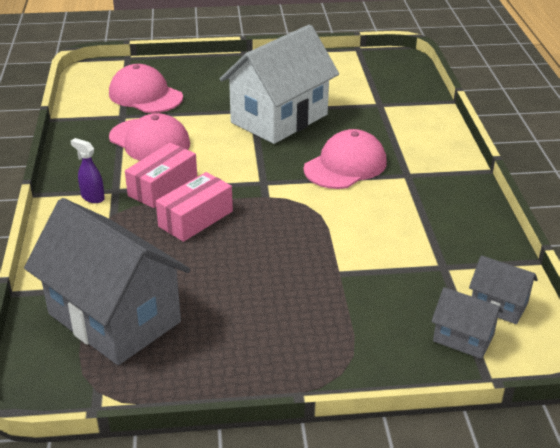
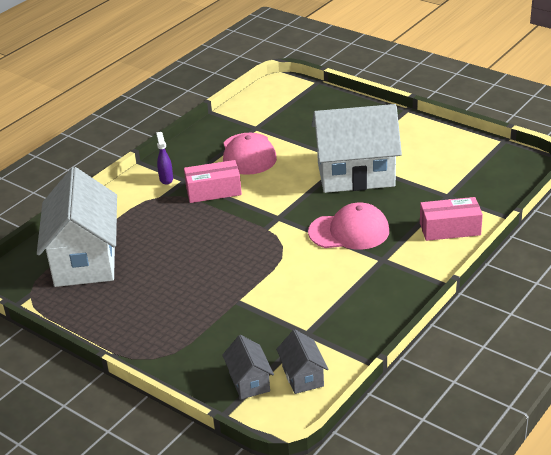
camera: 45 degrees right, 0 degrees up
(114, 318) = (85, 259): grey house -> white house
(145, 95) = (290, 117): pink cap -> none
(195, 219) = (204, 222): pink box -> pink box (450, 229)

